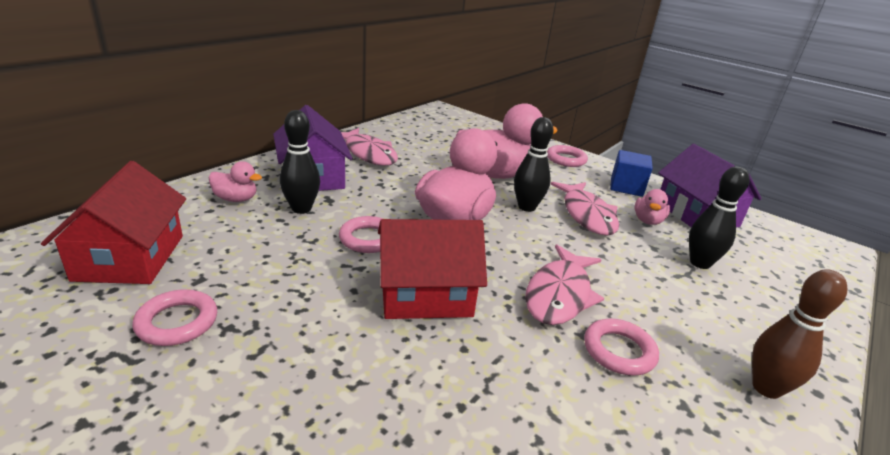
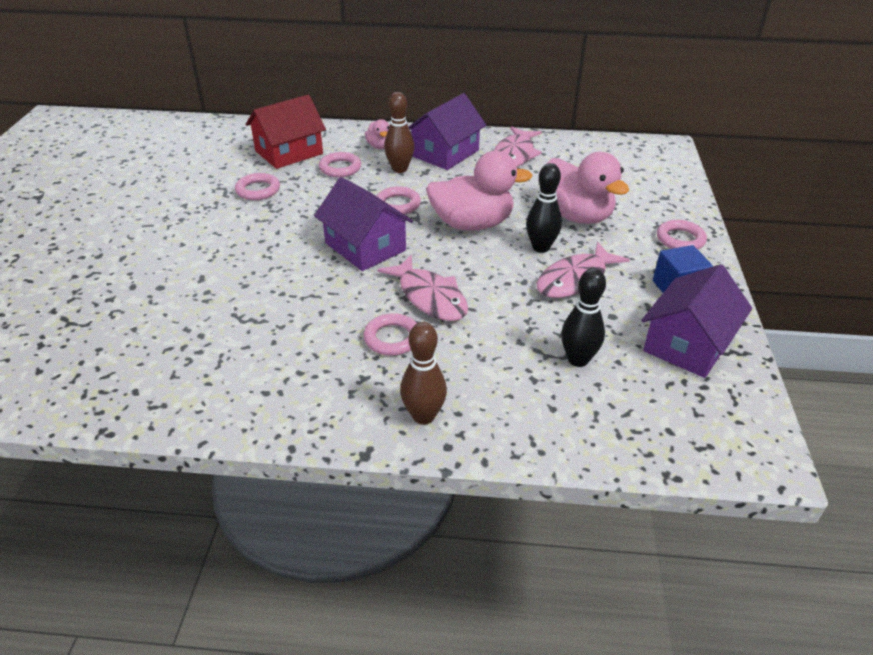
camera: 60 degrees right, 10 degrees up
(236, 239) = (340, 168): none -> pink ring
(301, 209) = (399, 169): black bowling pin -> brown bowling pin
(425, 294) = (365, 247): red house -> purple house
(559, 294) = (430, 297): pink fish -> pink fish turned 120 degrees counterclockwise
(648, 221) = (619, 315): pink duck -> none

